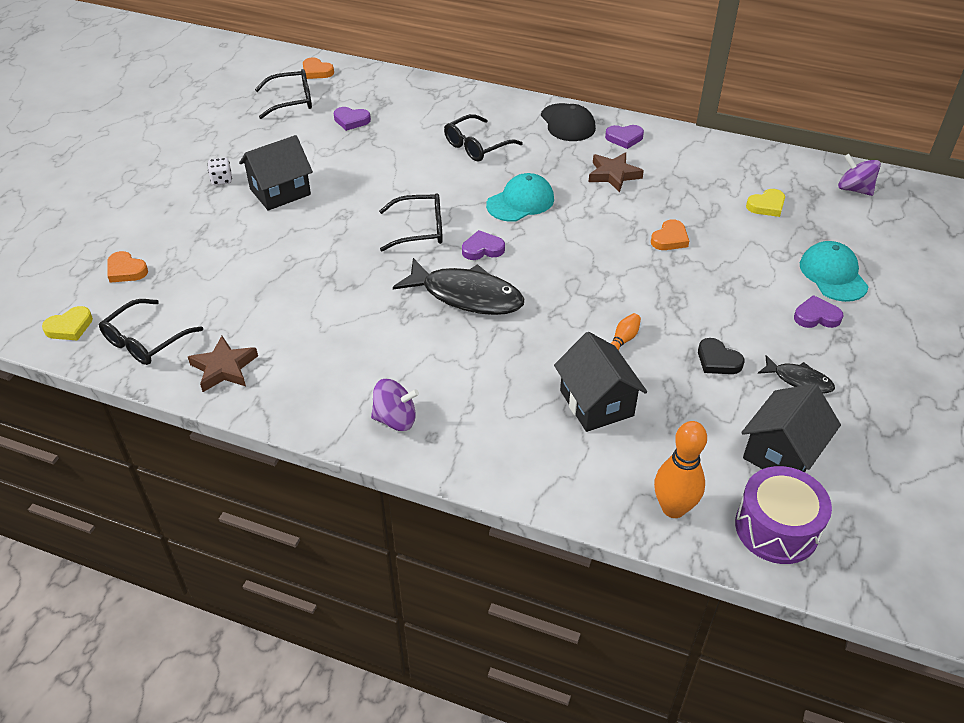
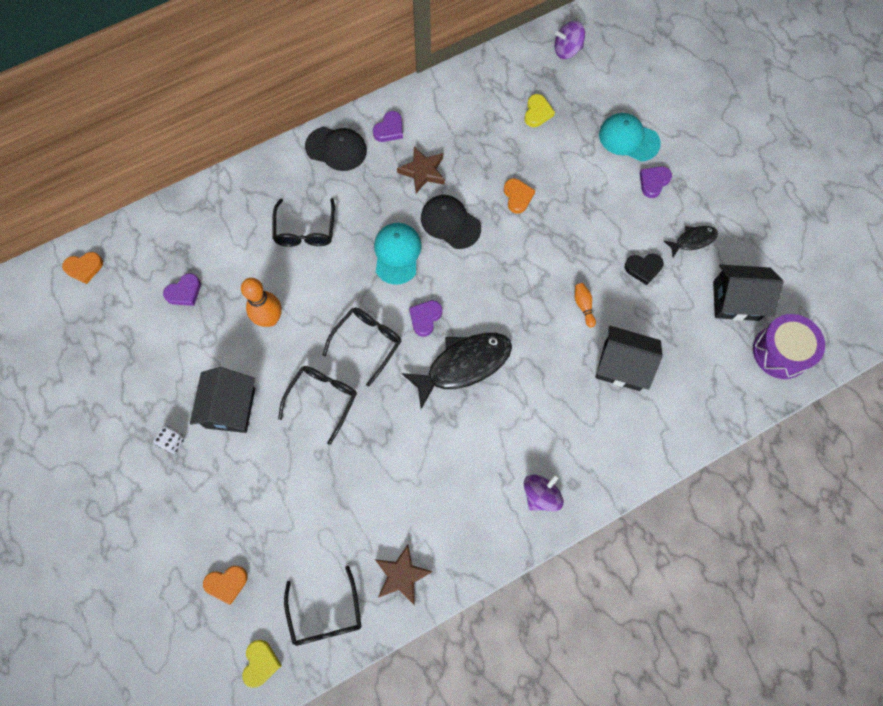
camera: 50 degrees left, 25 degrees up
(291, 101) = (109, 317): black glasses -> black glasses (322, 399)
(589, 214) = (450, 223): none -> black cap
(673, 508) = (729, 392): orange bowling pin -> orange bowling pin (270, 319)
(782, 453) = (736, 301): black house -> black house turned 75 degrees counterclockwise

